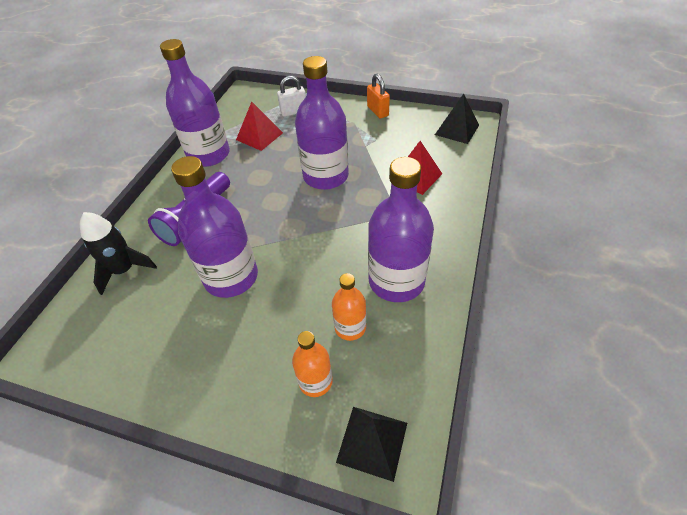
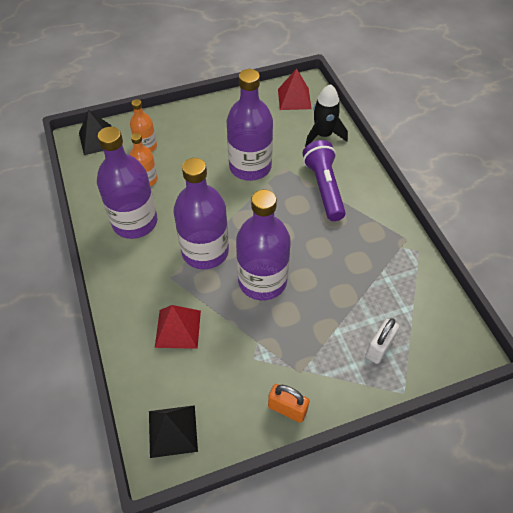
camera: 140 degrees right, 5 degrees up
(209, 155) = (391, 243): purple bottle -> purple bottle (205, 251)
(259, 136) = (373, 291): red pyramid -> red pyramid (294, 99)

